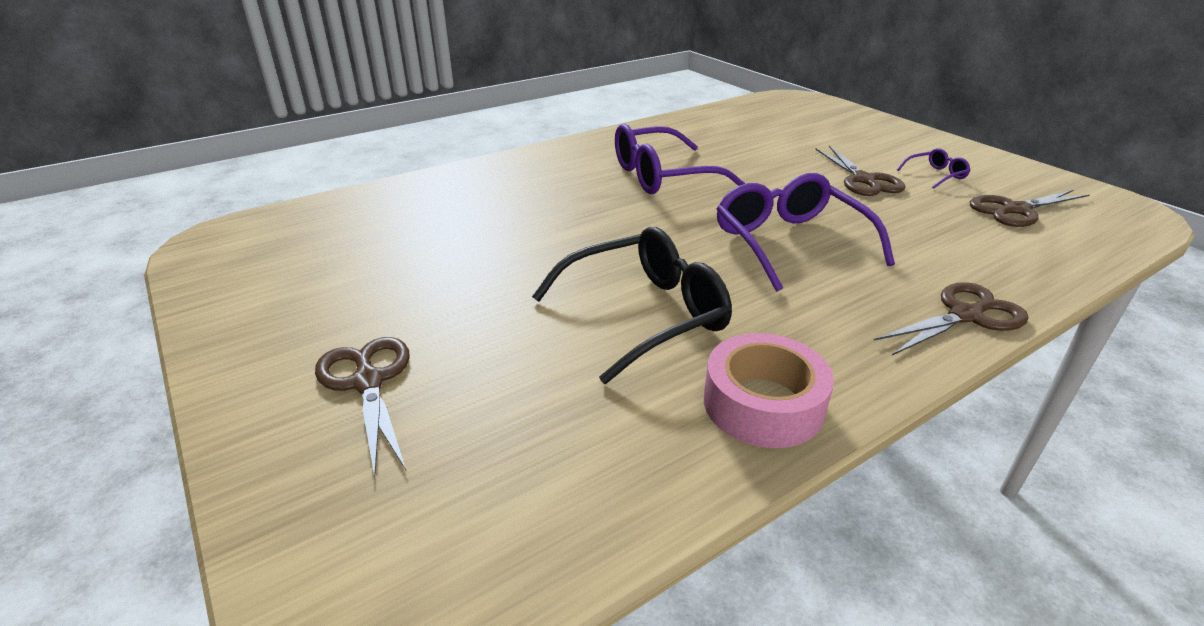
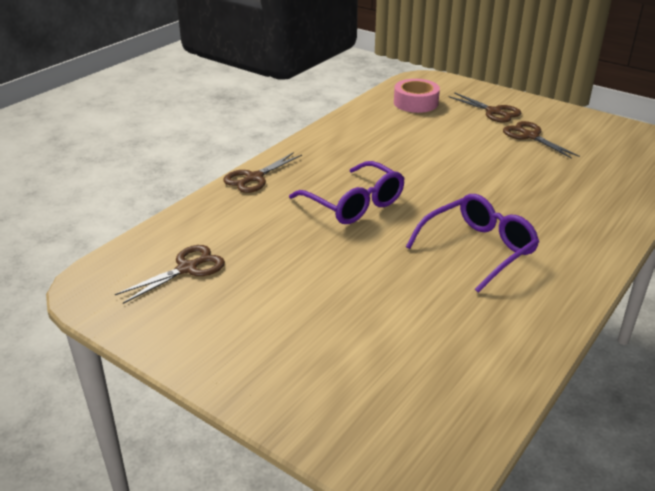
camera: 160 degrees right, 0 degrees up
(643, 315) = (411, 150): black glasses -> none
(763, 404) = (343, 130): pink tape -> pink tape (416, 103)
(863, 180) = (309, 281): brown scissors -> brown scissors (530, 136)
(935, 175) = (242, 303): purple glasses -> none

